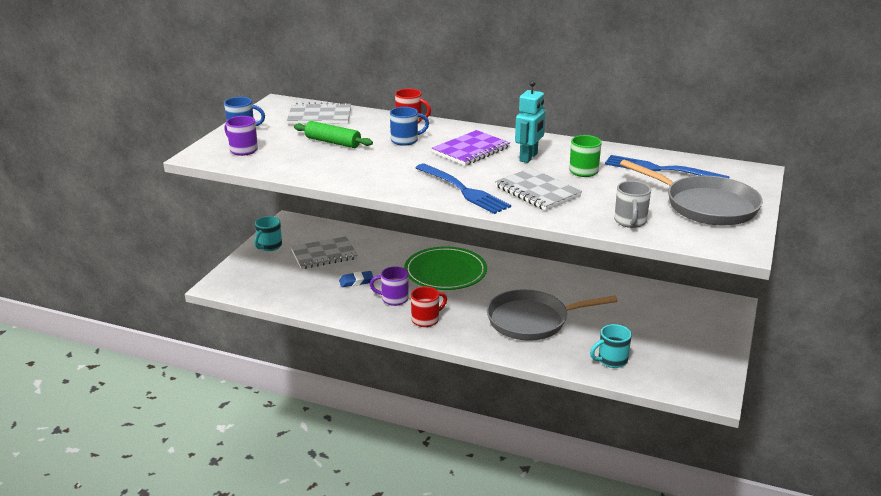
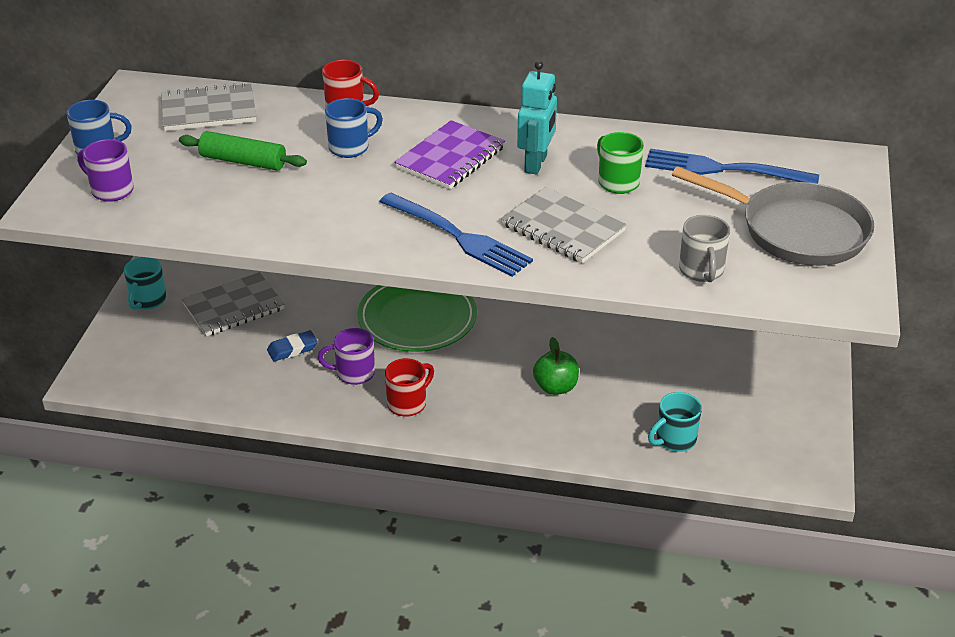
camera: 10 degrees left, 10 degrees up
(532, 320) = (555, 387): grey pan -> green apple

